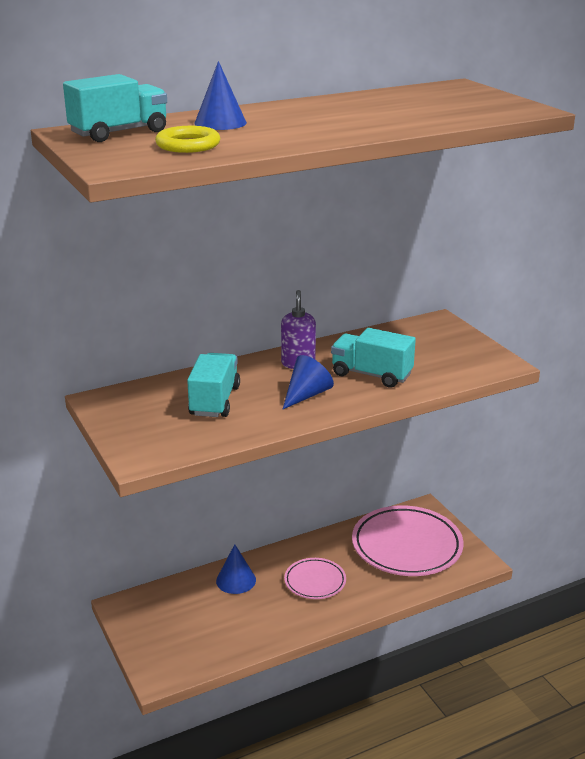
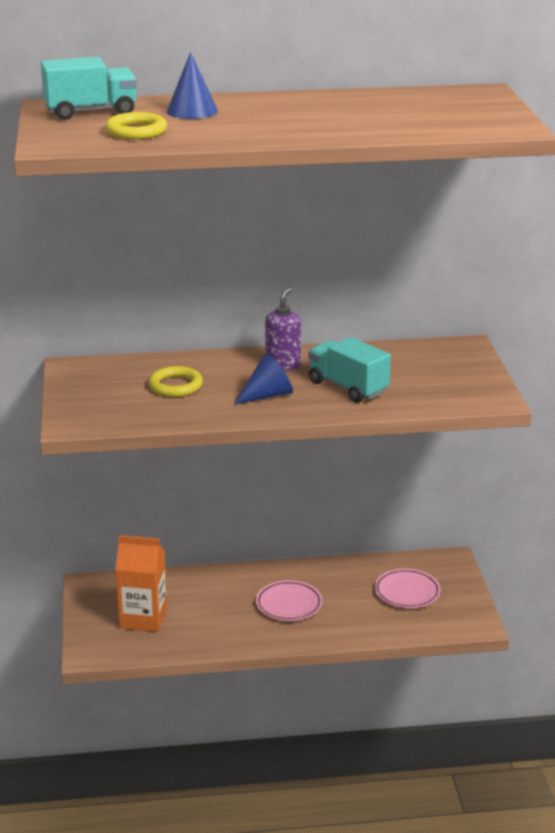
camera: 20 degrees right, 0 degrees up
(191, 627) = (143, 618): none -> orange carton
(214, 401) = (175, 386): turquoise truck -> yellow ring
(236, 580) = (210, 586): blue cone -> none
(406, 546) = (407, 592): pink plate -> pink plate, size x0.53

